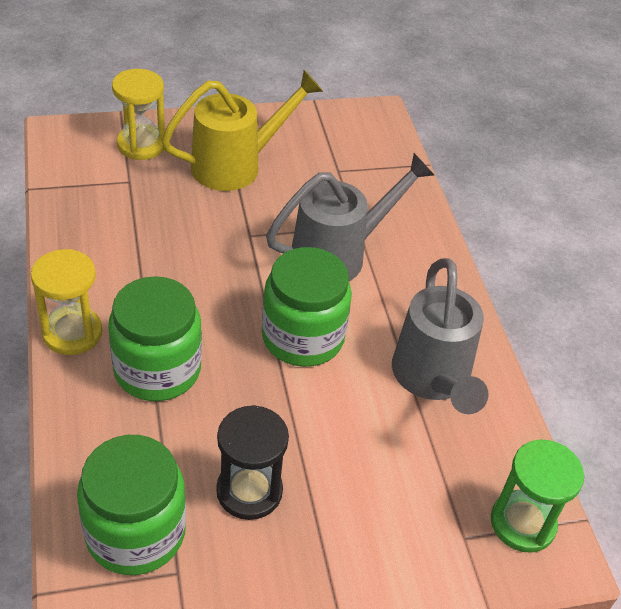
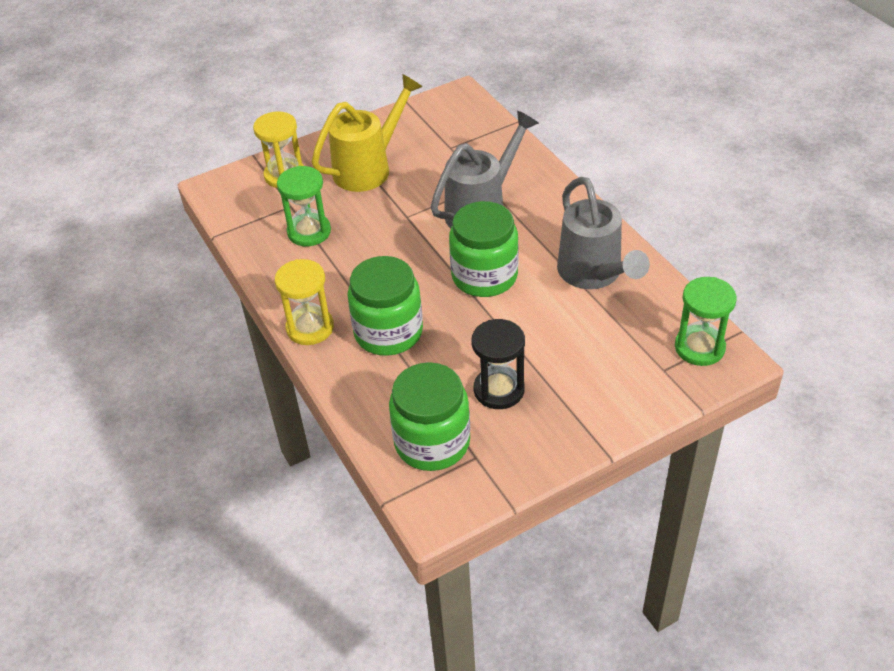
camera: 10 degrees left, 0 degrees up
(133, 218) = (309, 232): none -> green hourglass

